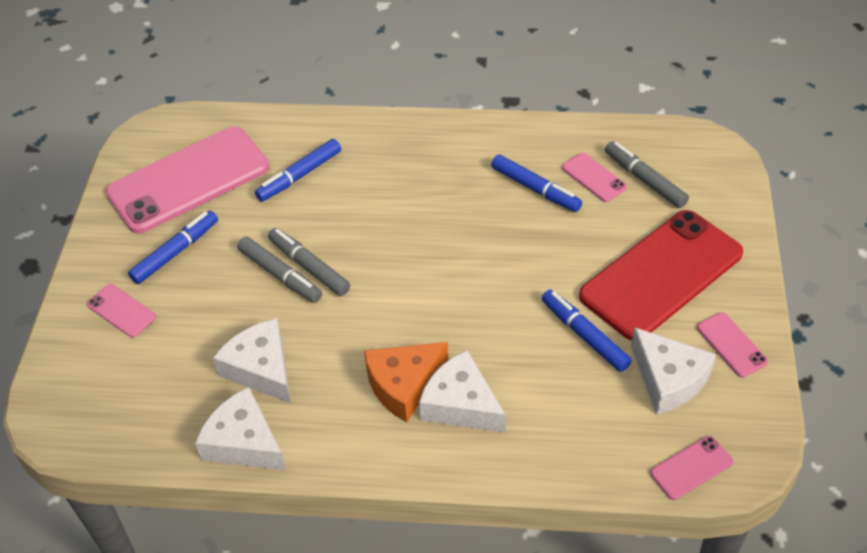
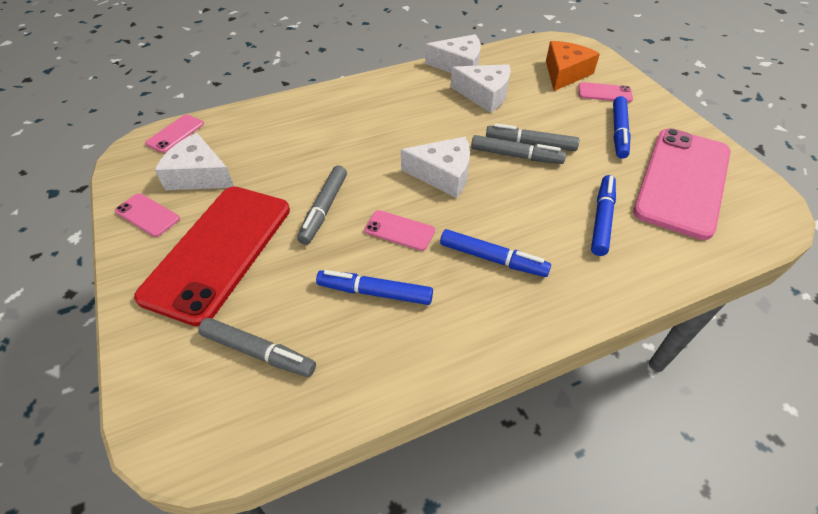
camera: 150 degrees right, 0 degrees up
(403, 385) = (388, 115): orange cheese -> orange cheese (565, 73)
(461, 404) = (344, 117): white cheese -> white cheese (443, 175)
(544, 281) = (324, 209): none -> grey marker
(584, 335) = (274, 182): blue marker -> blue marker (492, 259)
(594, 177) = (318, 331): pink phone -> pink phone (399, 230)

